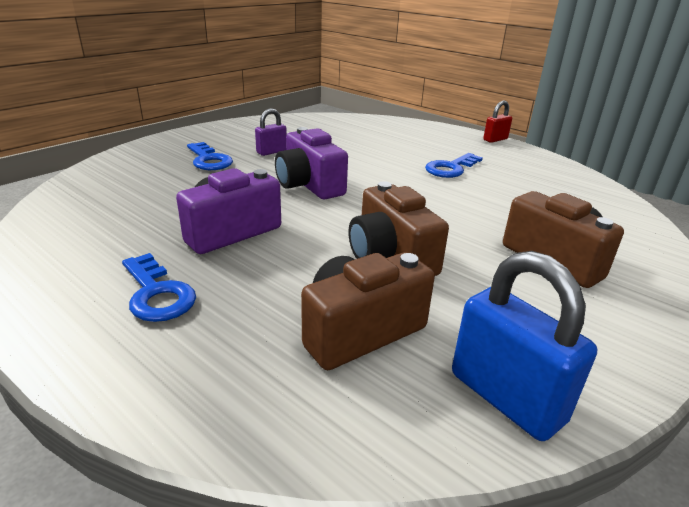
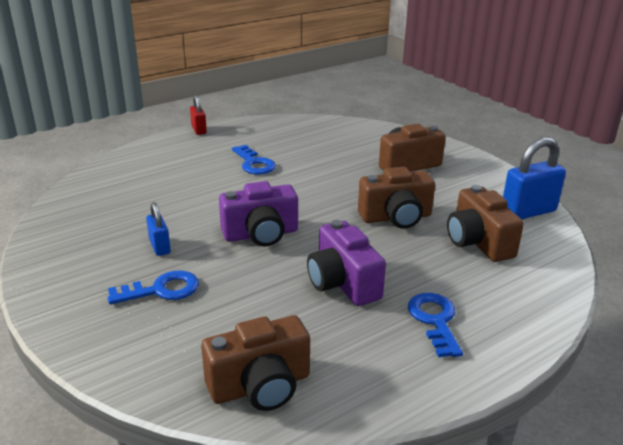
camera: 75 degrees left, 0 degrees up
(73, 208) = (260, 386): none -> brown camera
(157, 294) = (435, 320): blue key -> blue key turned 75 degrees counterclockwise
(271, 152) = (160, 247): purple padlock -> blue padlock

